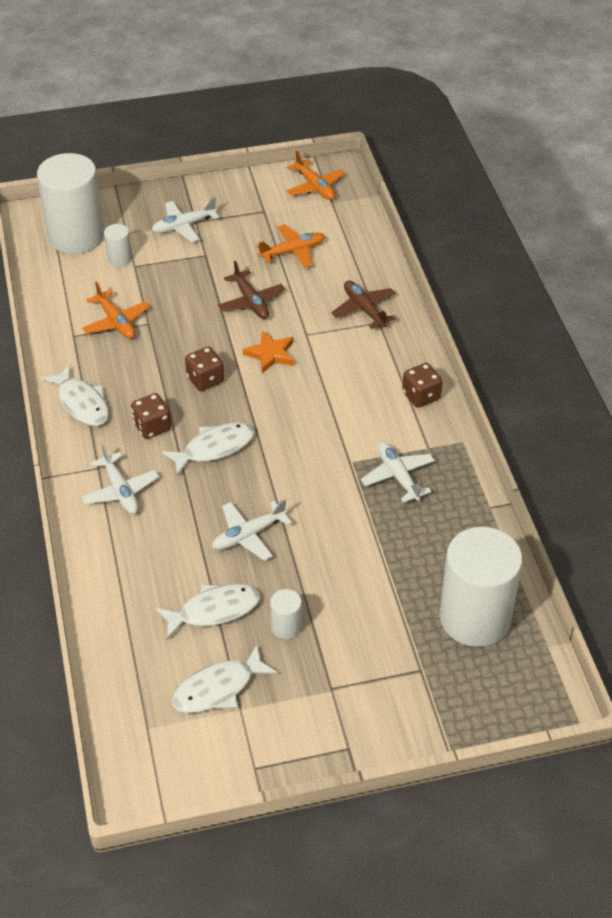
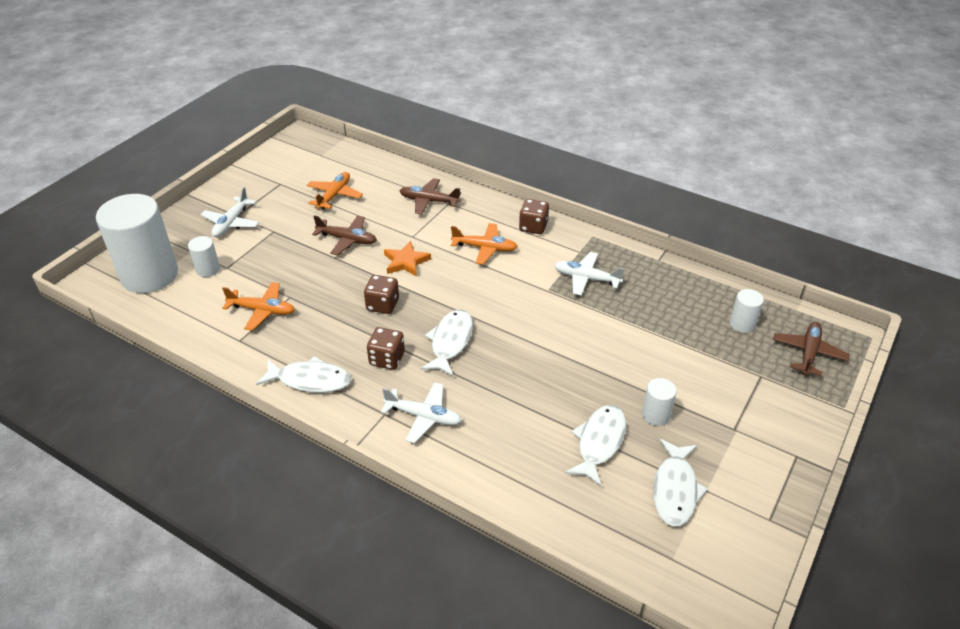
camera: 45 degrees left, 5 degrees down
(248, 535) = (551, 378): white plane -> none
(315, 186) = (296, 152): orange plane -> orange plane (485, 248)
(475, 618) = (742, 324): white cylinder -> white cylinder, size x0.43
(494, 687) = (808, 353): none -> brown plane

